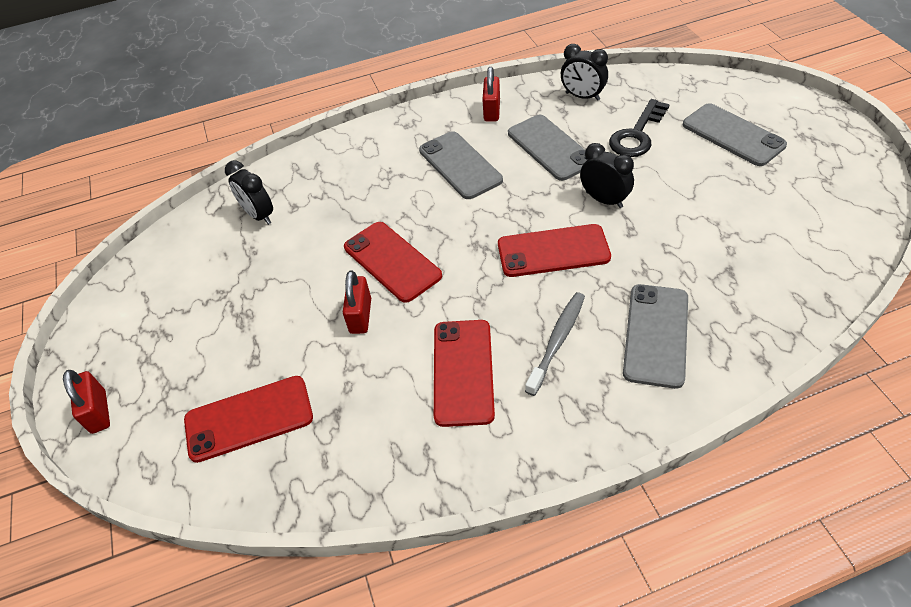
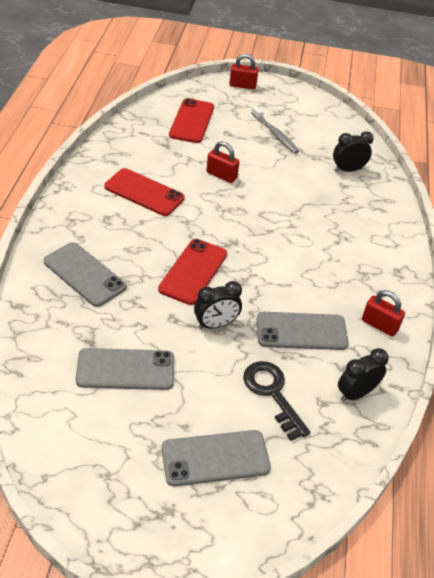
camera: 110 degrees right, 5 degrees down
(392, 261) = (253, 203): red phone -> none
(460, 165) = (322, 274): grey phone -> grey phone (125, 370)
(557, 341) = (125, 234): grey toothbrush -> grey toothbrush (275, 134)

